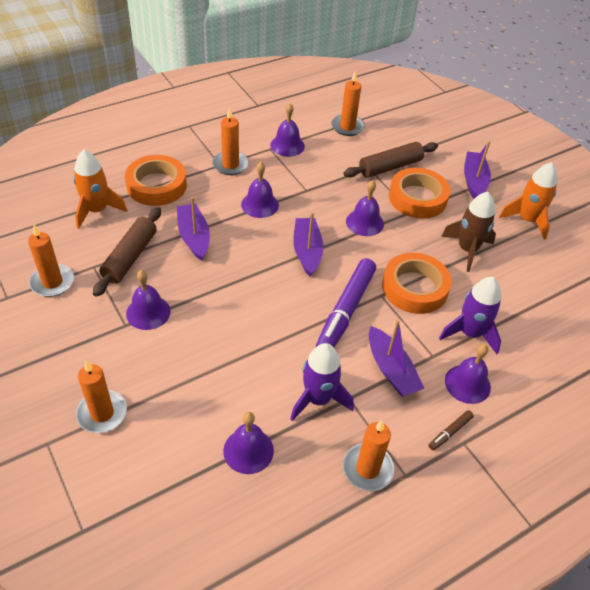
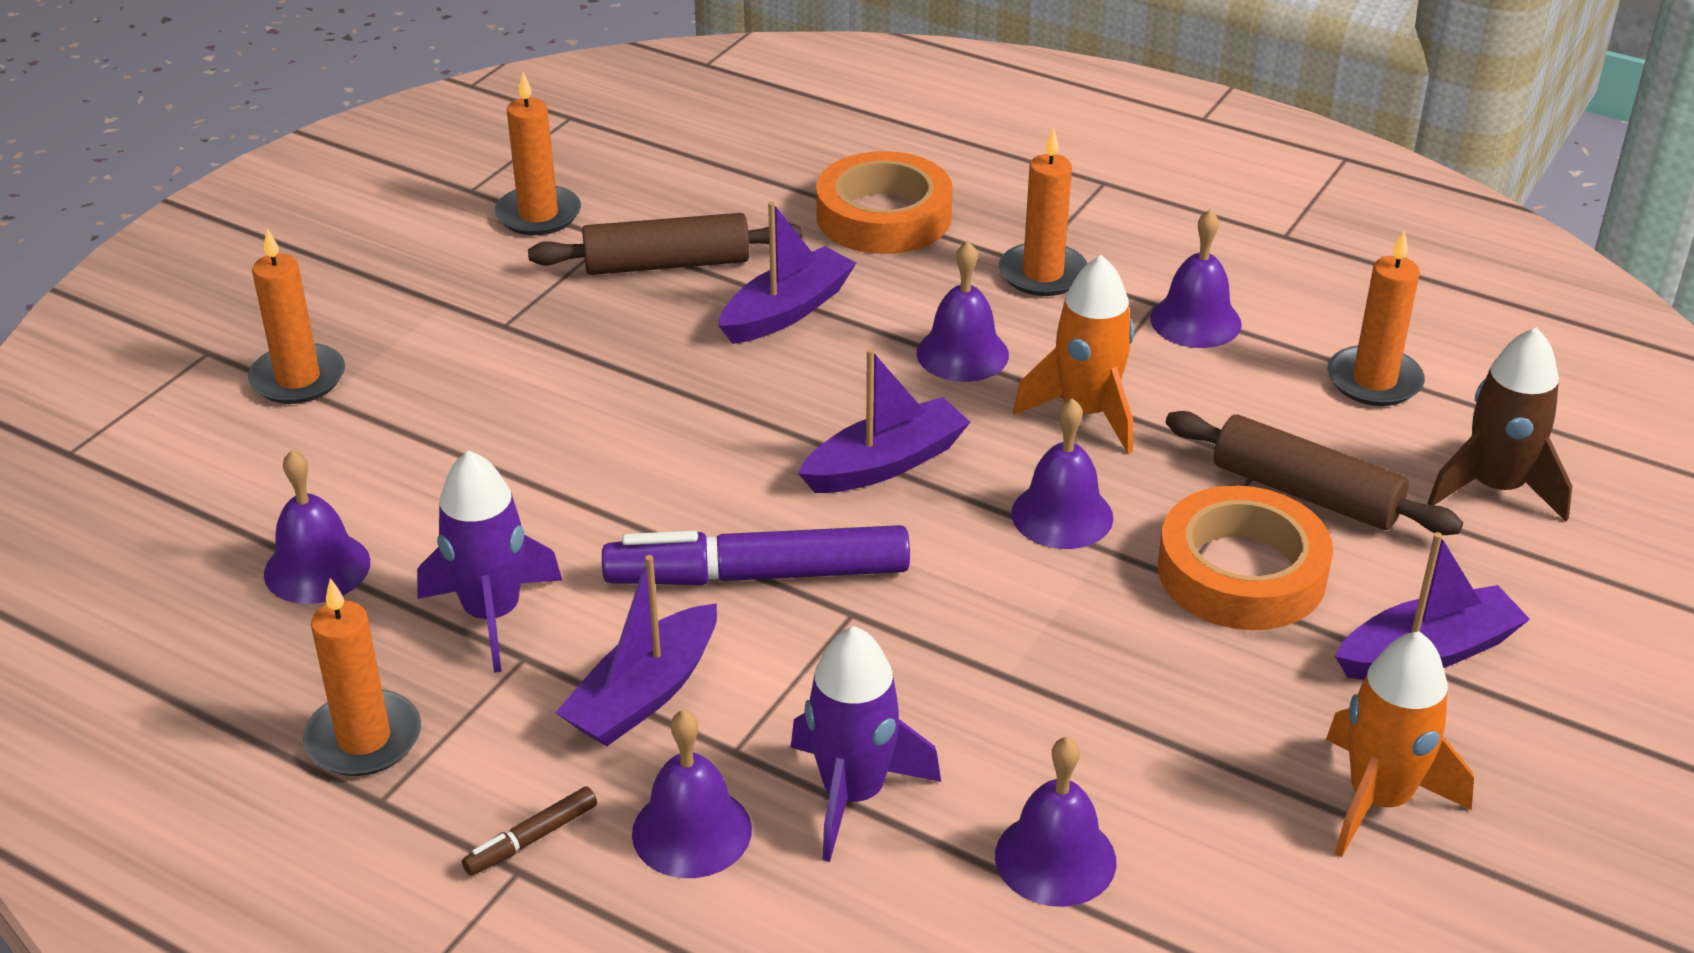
camera: 65 degrees right, 10 degrees down
(97, 210) = (749, 184): orange rocket -> orange rocket (1086, 412)
(148, 312) = (551, 336): purple bell -> purple bell (1055, 858)
(414, 288) = (921, 658): orange tape -> none
(450, 432) = (531, 839): brown marker -> brown marker turned 60 degrees counterclockwise
(467, 250) = (1140, 712): brown rocket -> brown rocket (1495, 488)

